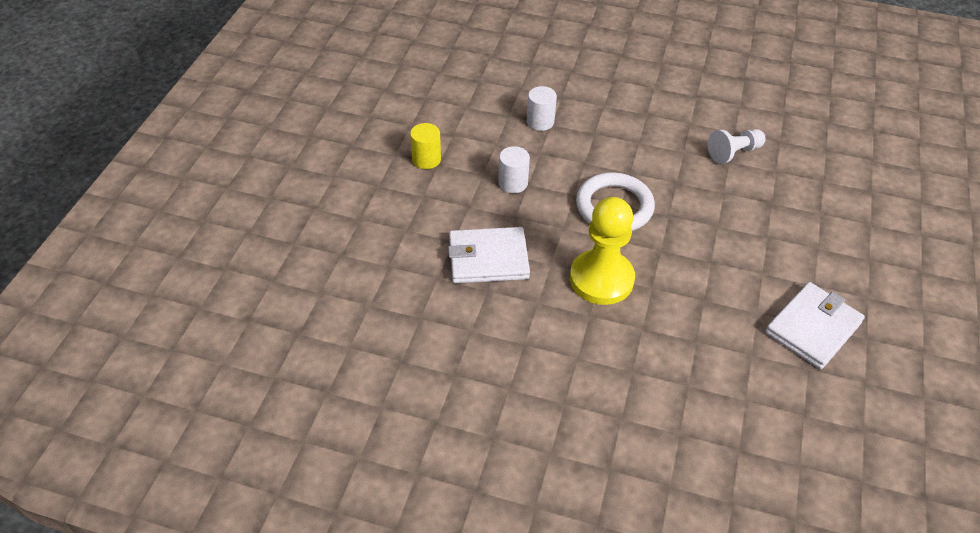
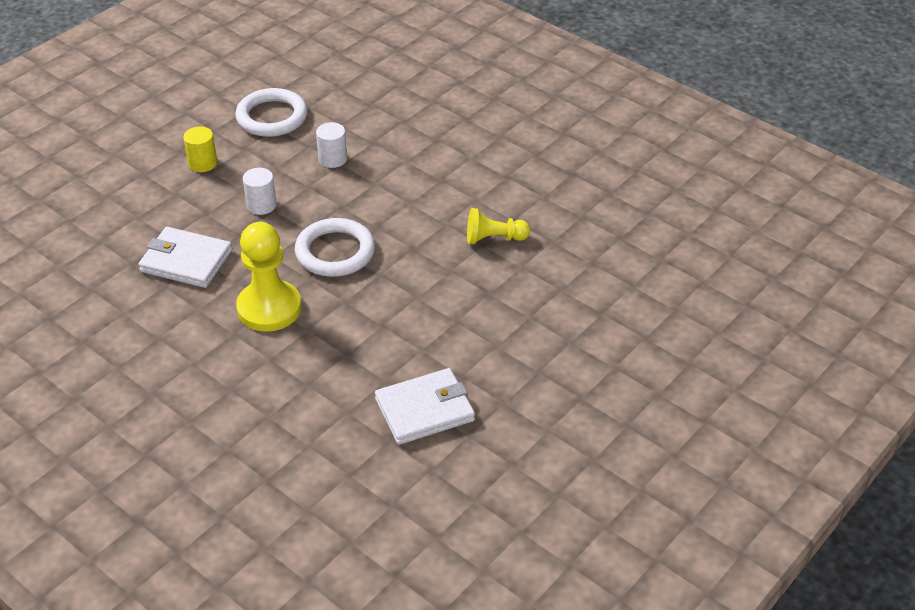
camera: 25 degrees right, 5 degrees down
(454, 98) = (272, 117): none -> white ring
(734, 153) = (494, 238): white pawn -> yellow pawn

